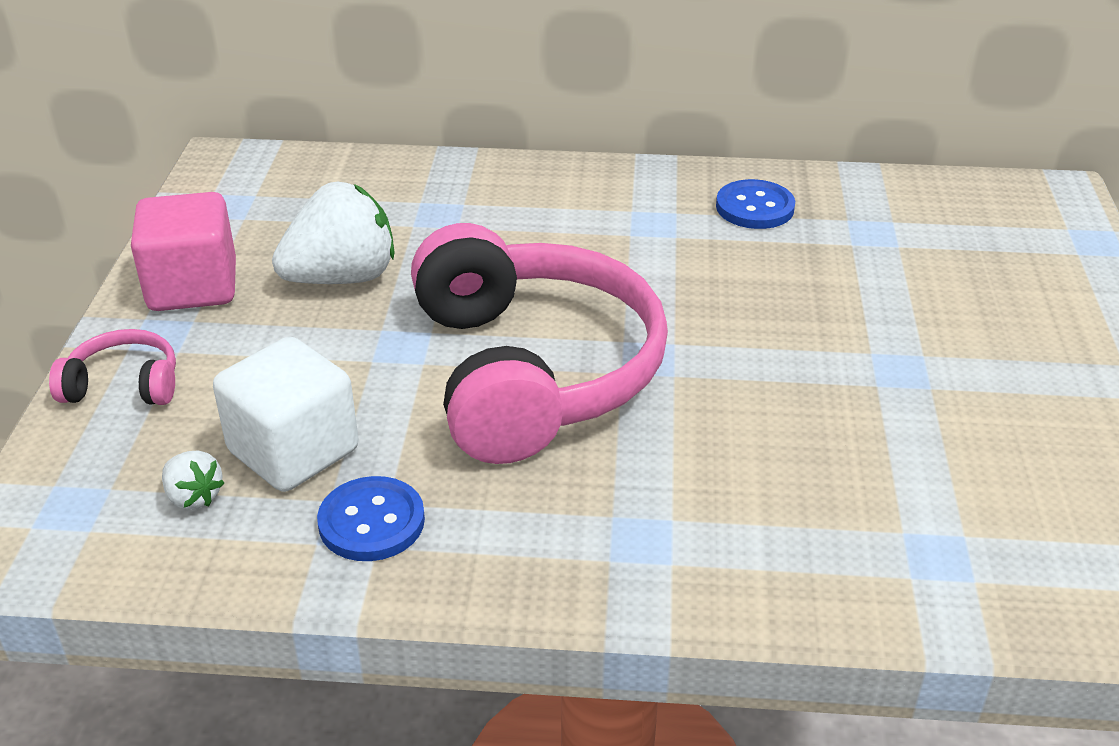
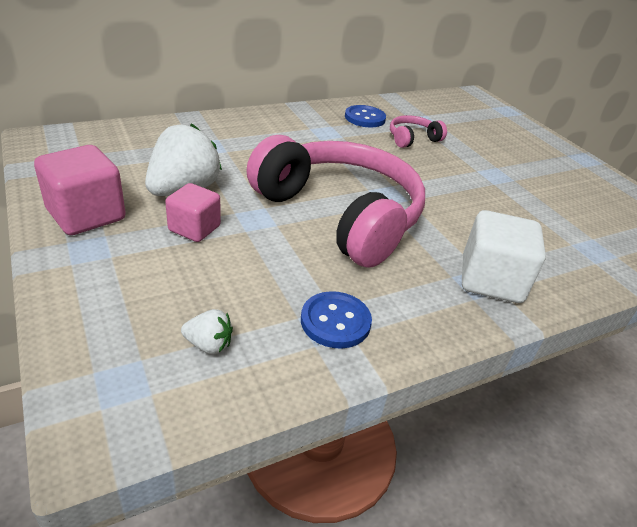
camera: 35 degrees left, 0 degrees up
(124, 385) = (89, 287): pink headphones -> pink headphones (412, 139)
(293, 451) = (248, 295): white cube -> white cube (491, 280)
(307, 339) = (194, 228): none -> pink cube

